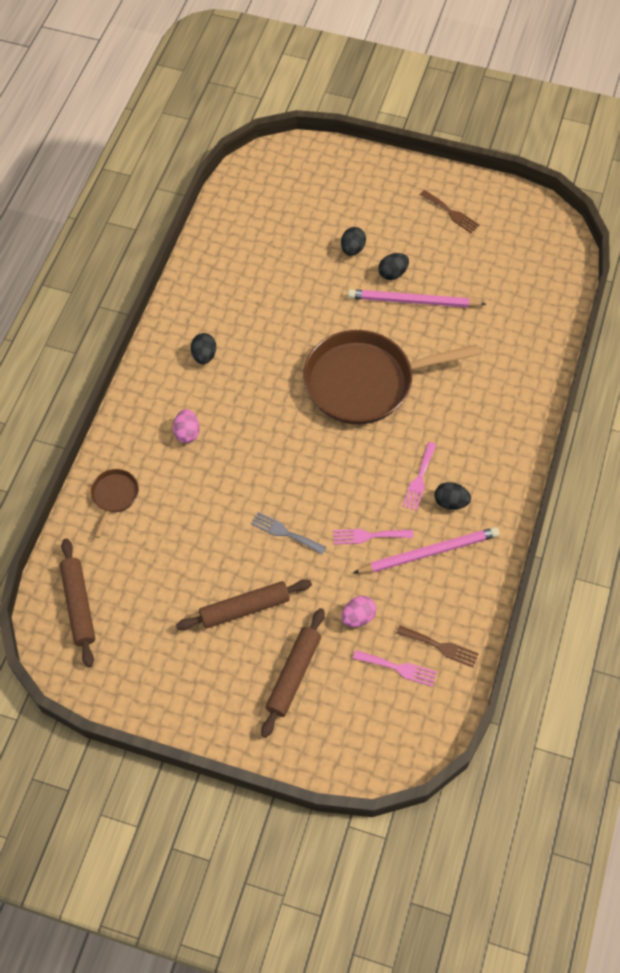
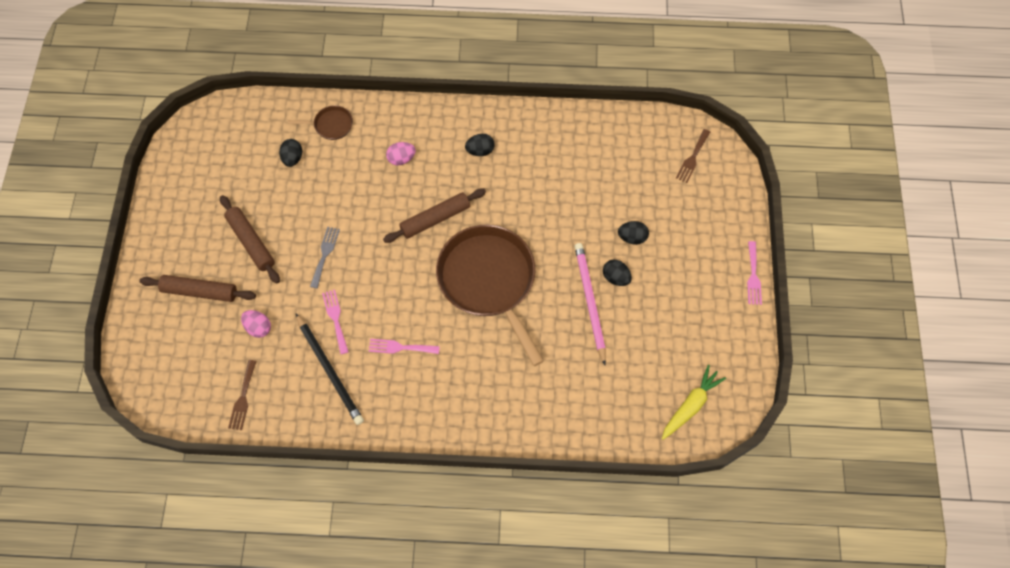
camera: 75 degrees right, 5 degrees up
(79, 605) = (233, 129): brown rolling pin -> brown rolling pin (435, 219)
(398, 668) = (218, 369): pink fork -> pink fork (753, 276)
(428, 552) = (329, 370): pink pencil -> black pencil
(450, 502) = (383, 378): black egg -> black egg (293, 158)
(451, 213) = (706, 314): brown fork -> brown fork (692, 158)
(540, 250) = (690, 405): none -> yellow carrot

